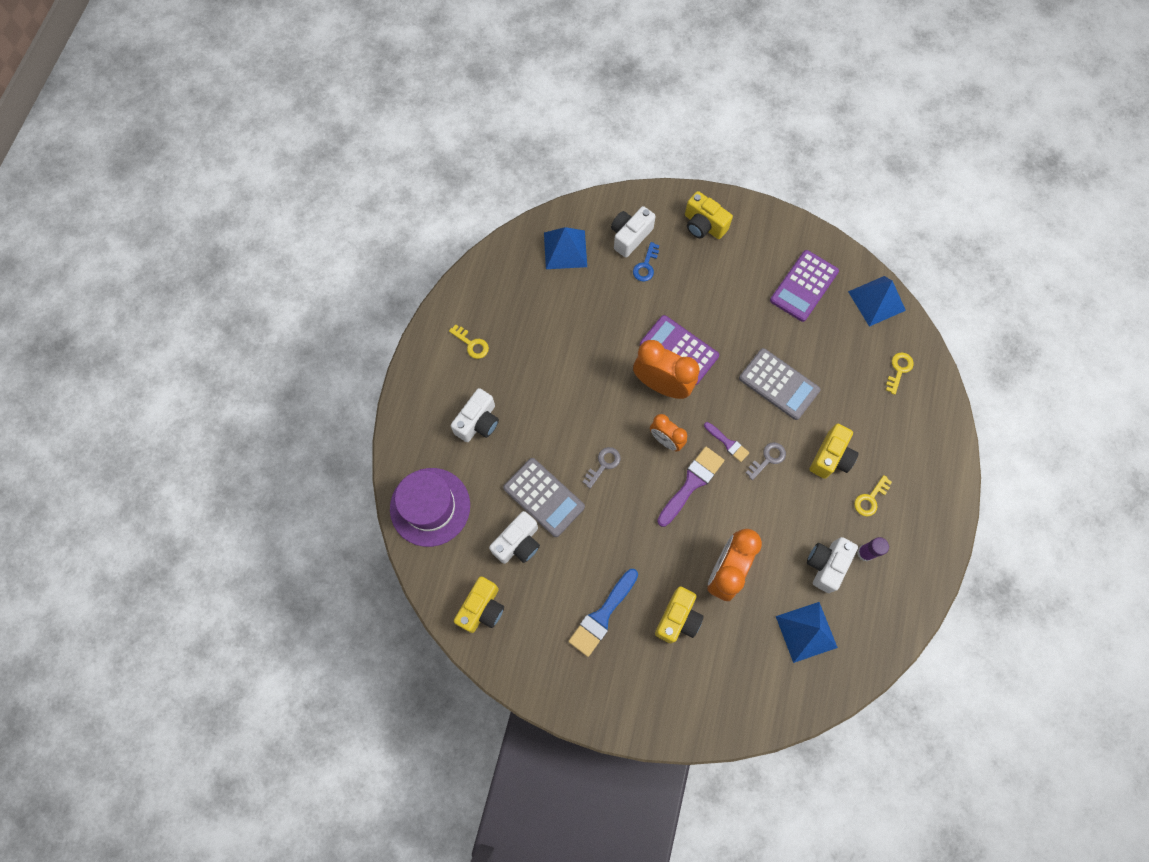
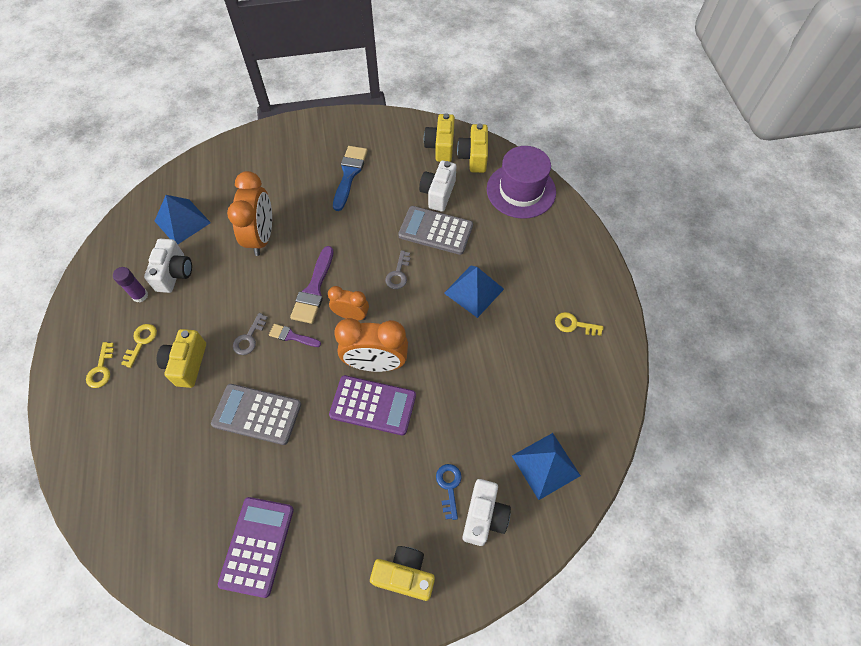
camera: 155 degrees right, 10 degrees down
(478, 422) = (524, 263): white camera -> none
(678, 618) = (290, 193): yellow camera -> yellow camera (473, 157)
(876, 301) = (163, 567): blue pyramid -> blue pyramid (474, 291)
(899, 370) = (125, 487): yellow key -> yellow key (101, 369)

